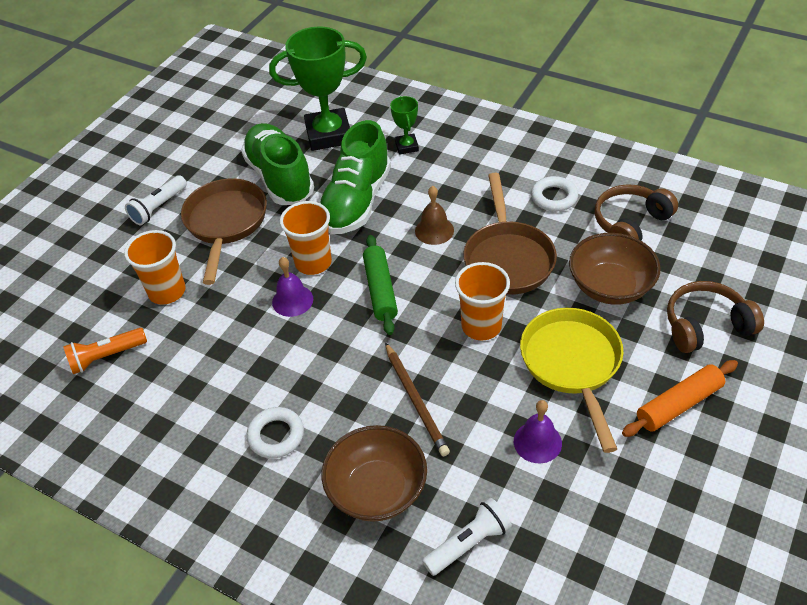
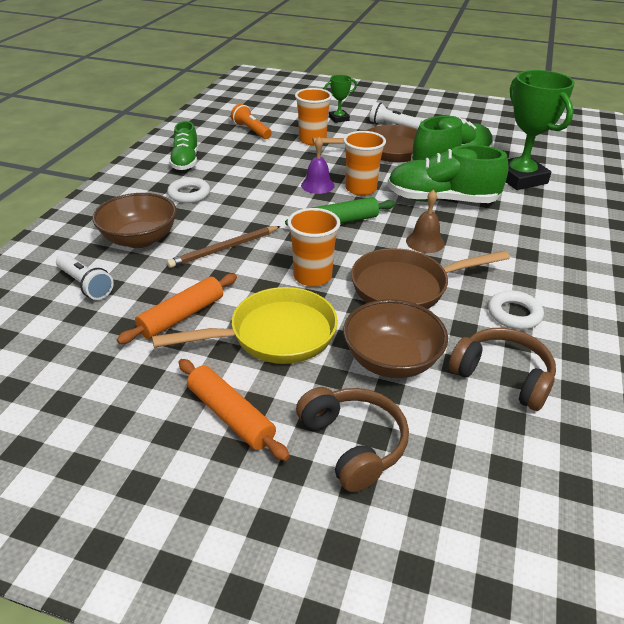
camera: 75 degrees right, 10 degrees down
(177, 440) = (185, 161): none -> green shoe
(406, 146) = (532, 218): green trophy -> green trophy (339, 119)
(537, 442) = (182, 316): purple bell -> orange rolling pin

